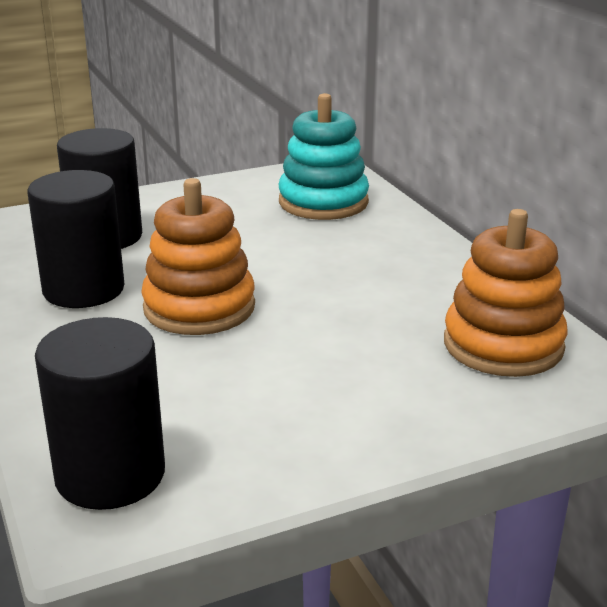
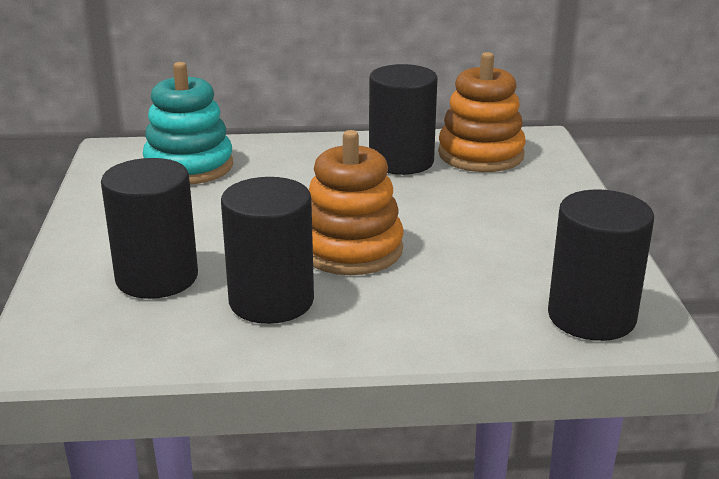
camera: 70 degrees left, 0 degrees up
(432, 298) = (401, 162): none -> black cylinder

